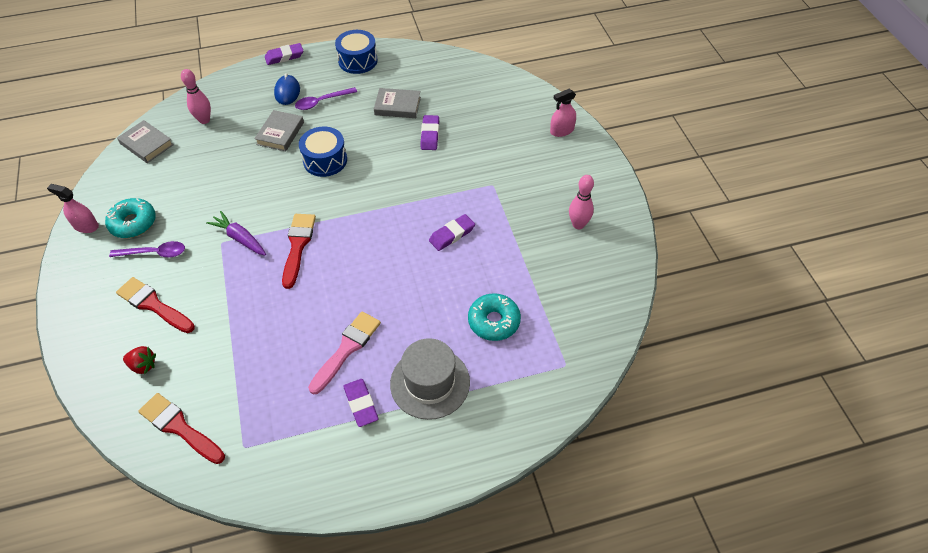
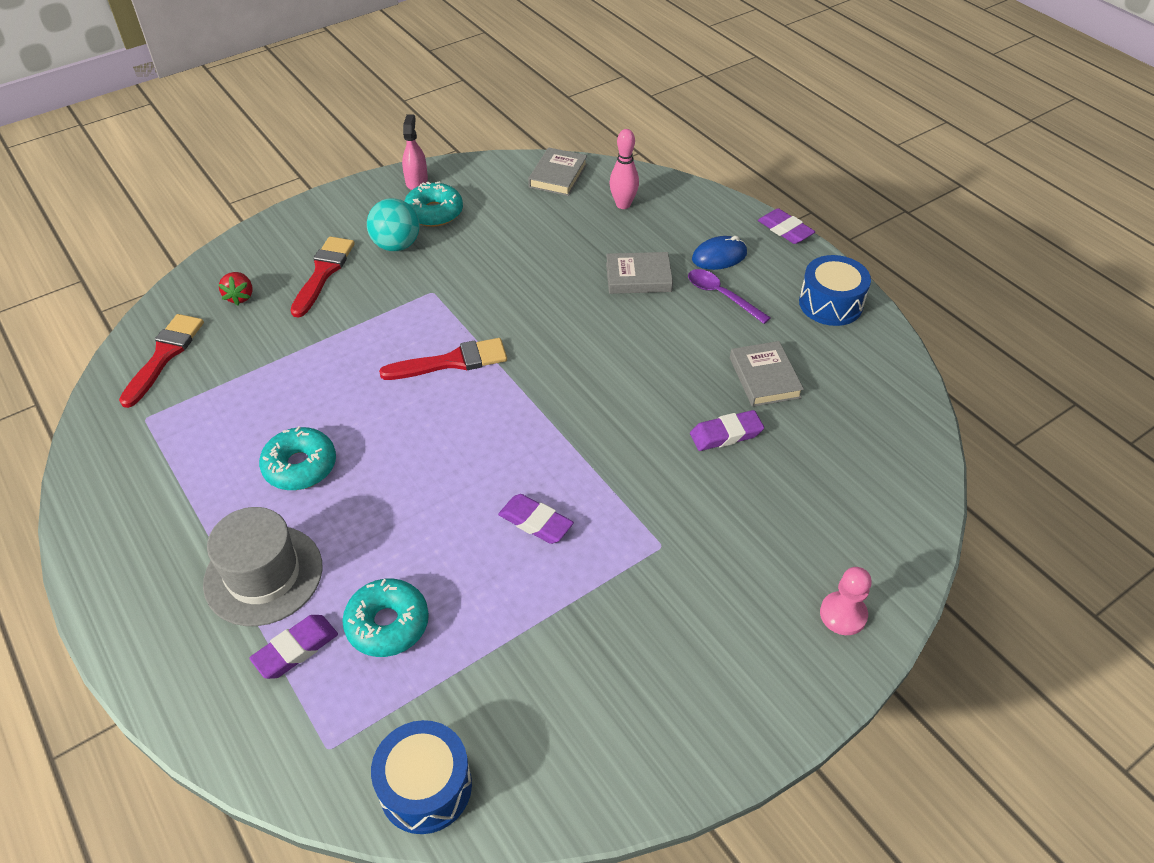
camera: 70 degrees right, 5 degrees down
(154, 253) = (396, 245): purple spoon -> turquoise ball
(240, 238) = (444, 305): purple carrot -> none
(325, 160) = (612, 336): blue drum -> blue drum (425, 787)
(347, 349) = (300, 466): pink brush -> turquoise donut
(361, 404) = (218, 509): purple eraser -> purple eraser (296, 649)
(562, 131) = (843, 614): pink spray bottle -> pink pawn
(578, 224) = (629, 697): pink bowling pin -> none

